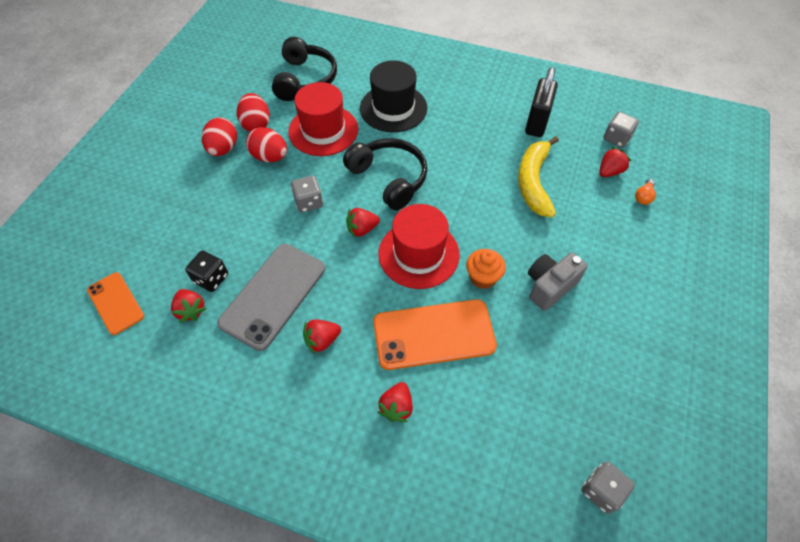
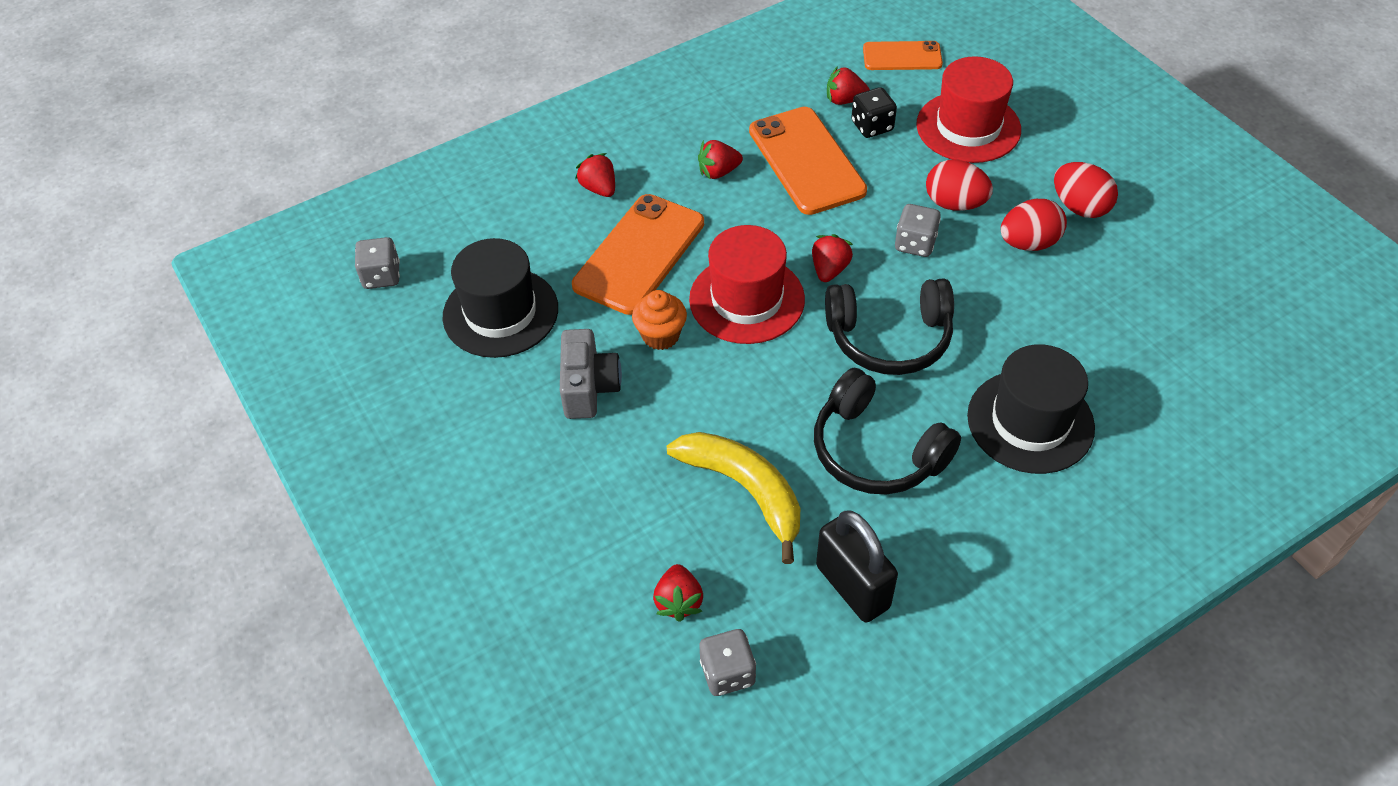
camera: 130 degrees right, 5 degrees down
(256, 124) = (1107, 256): red egg -> red egg (954, 204)
(273, 295) = (806, 161): grey phone -> orange phone
(305, 79) = (1179, 352): black headphones -> black headphones (876, 450)
(322, 340) = (718, 172): red strawberry -> red strawberry turned 120 degrees counterclockwise
(323, 130) = (1041, 318): red hat -> red hat (968, 127)
(550, 378) = (500, 312): none -> black hat
(643, 196) = (601, 604): orange light bulb -> none

